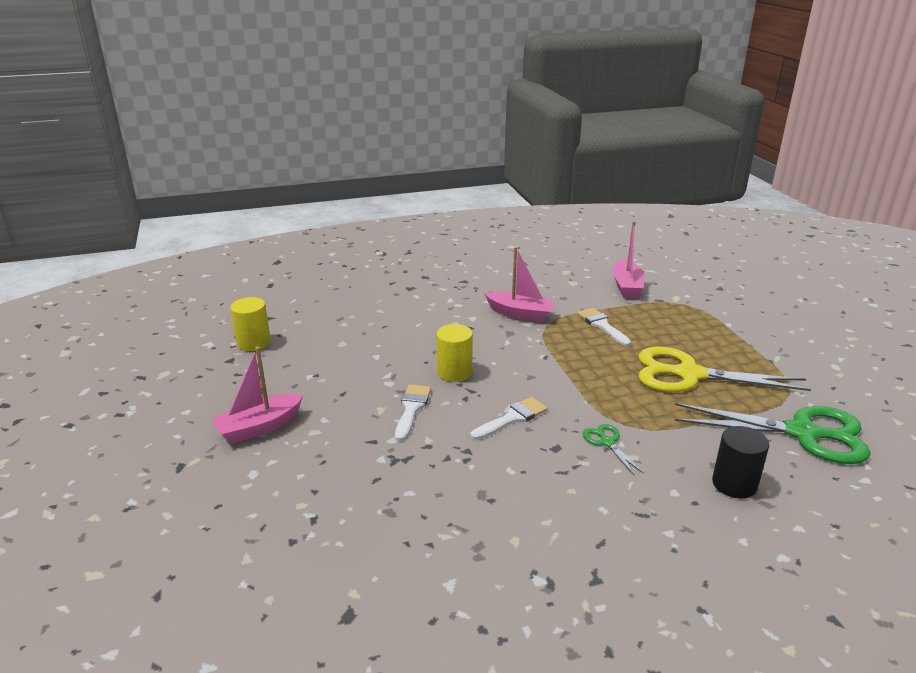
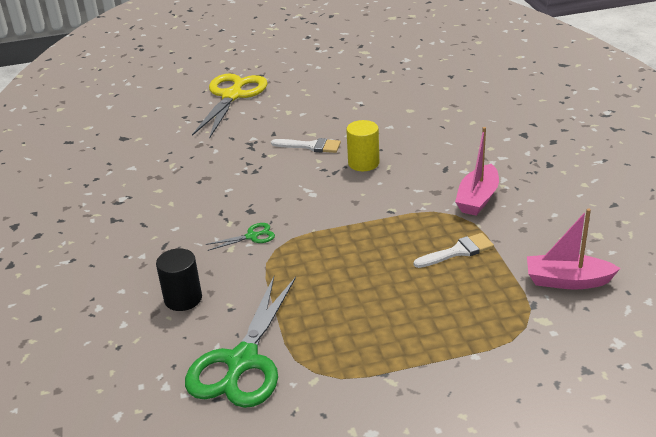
camera: 95 degrees right, 5 degrees up
(254, 342) = (409, 75): yellow cylinder -> none
(259, 427) = (296, 92): pink boat -> none
(512, 418) = (292, 191): white brush -> none
(689, 374) = (355, 301): yellow scissors -> yellow scissors (232, 96)

